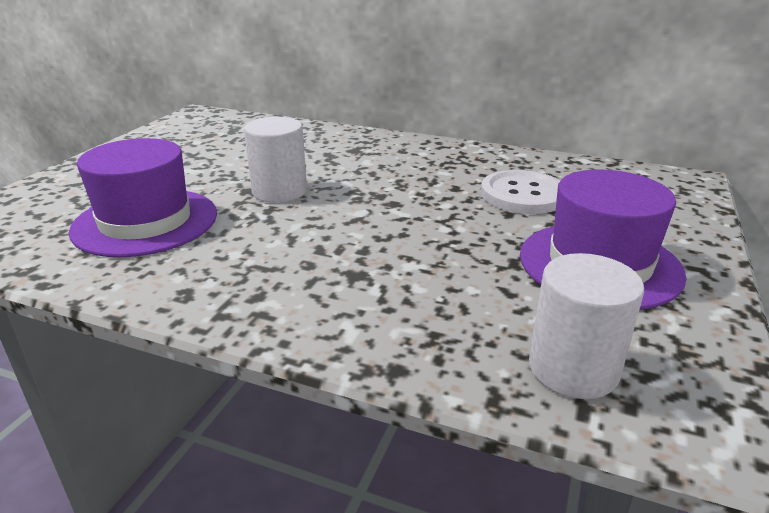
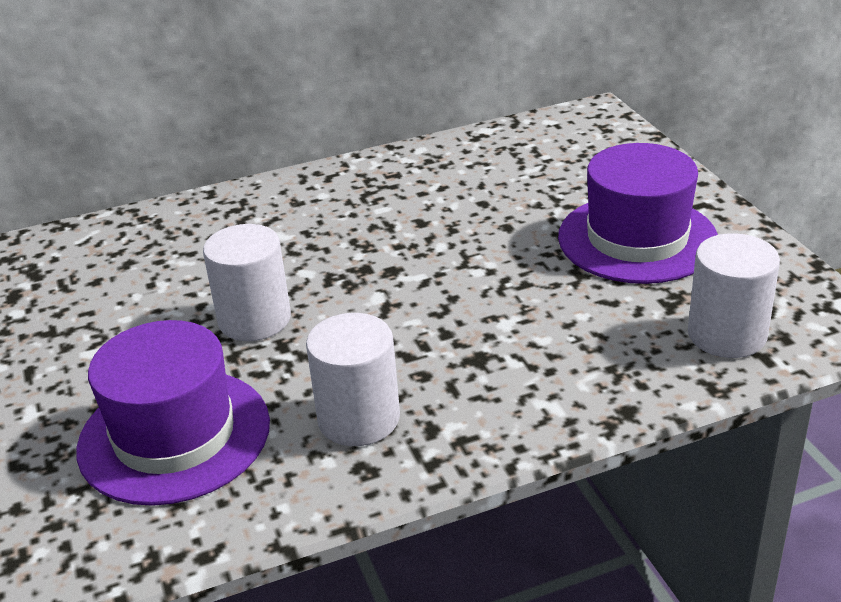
camera: 40 degrees left, 5 degrees up
(232, 266) = (359, 419): none -> white cylinder
(523, 195) = (490, 199): white button -> none

